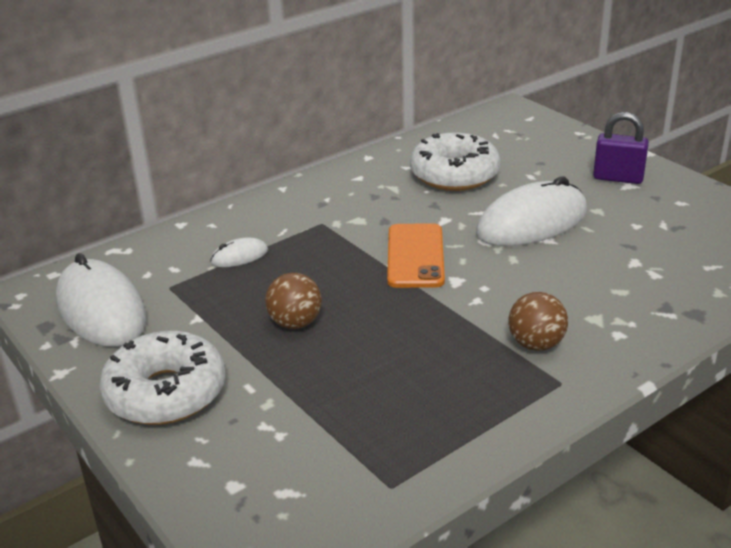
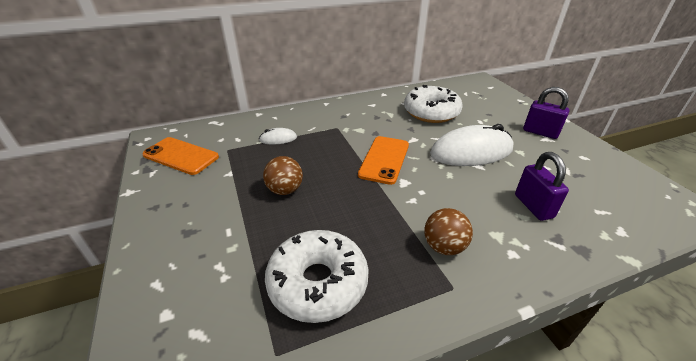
camera: 15 degrees right, 5 degrees up
(101, 310) = (181, 156): white mouse -> orange phone
(166, 393) = (175, 222): white donut -> white donut (318, 283)
(630, 277) = (533, 206): none -> purple padlock

